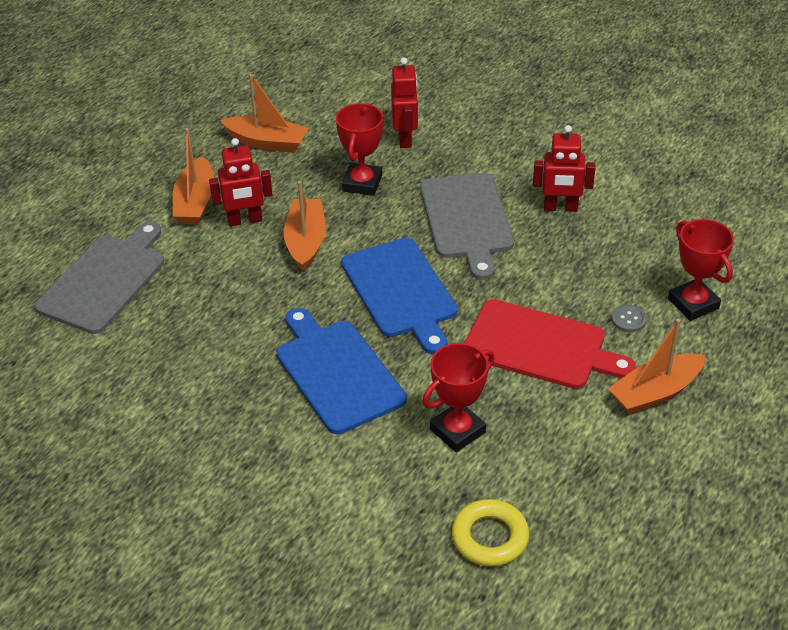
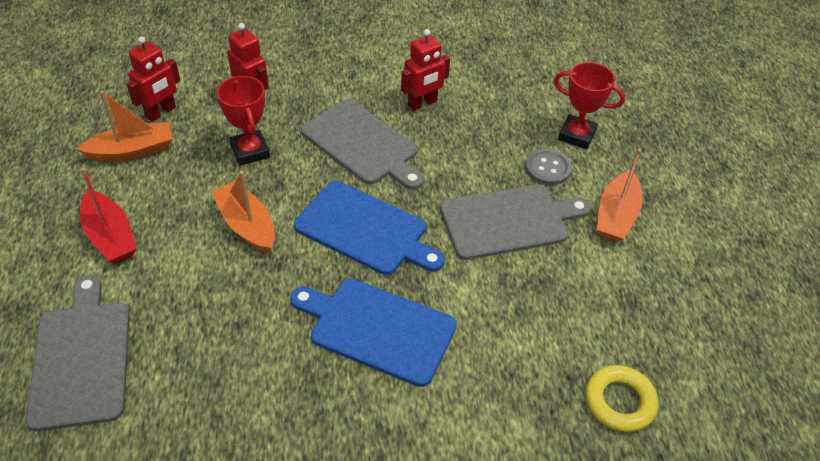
camera: 40 degrees left, 5 degrees up
(195, 202) = (110, 236): orange boat -> red boat
(245, 220) = (173, 231): red robot -> red robot (161, 112)
(457, 431) = (515, 325): red trophy -> none
(539, 346) = (508, 221): red cutting board -> grey cutting board
(628, 319) = (547, 168): grey button -> grey button, size x1.54

